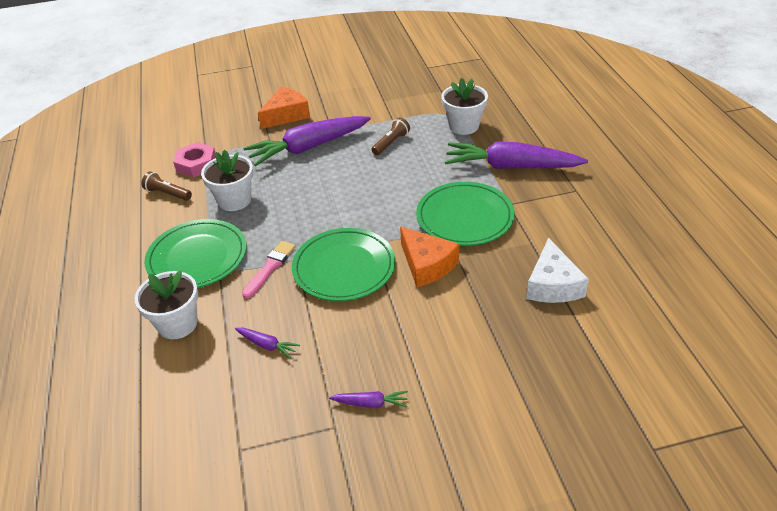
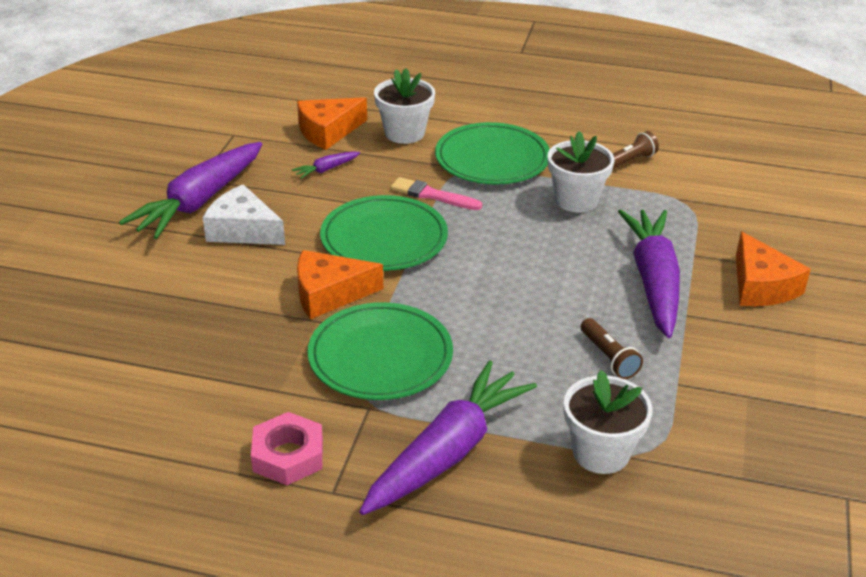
camera: 115 degrees right, 5 degrees down
(196, 164) = (679, 190): pink nut -> pink nut (288, 455)
(198, 377) = (328, 131): none -> orange cheese
(270, 268) = (432, 195): pink brush -> pink brush turned 150 degrees clockwise
(371, 403) = (199, 202): purple carrot -> purple carrot, size x2.42
(552, 285) = (197, 371): white cheese -> white cheese (243, 230)

